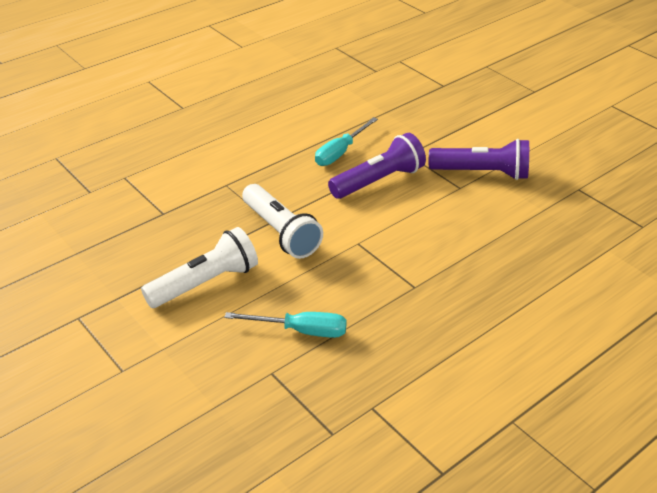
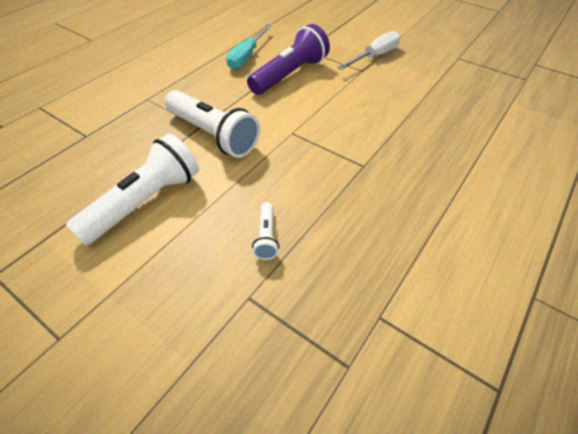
camera: 15 degrees left, 10 degrees up
(301, 331) = (266, 237): turquoise screwdriver -> white flashlight
(482, 173) = (375, 56): purple flashlight -> white screwdriver

